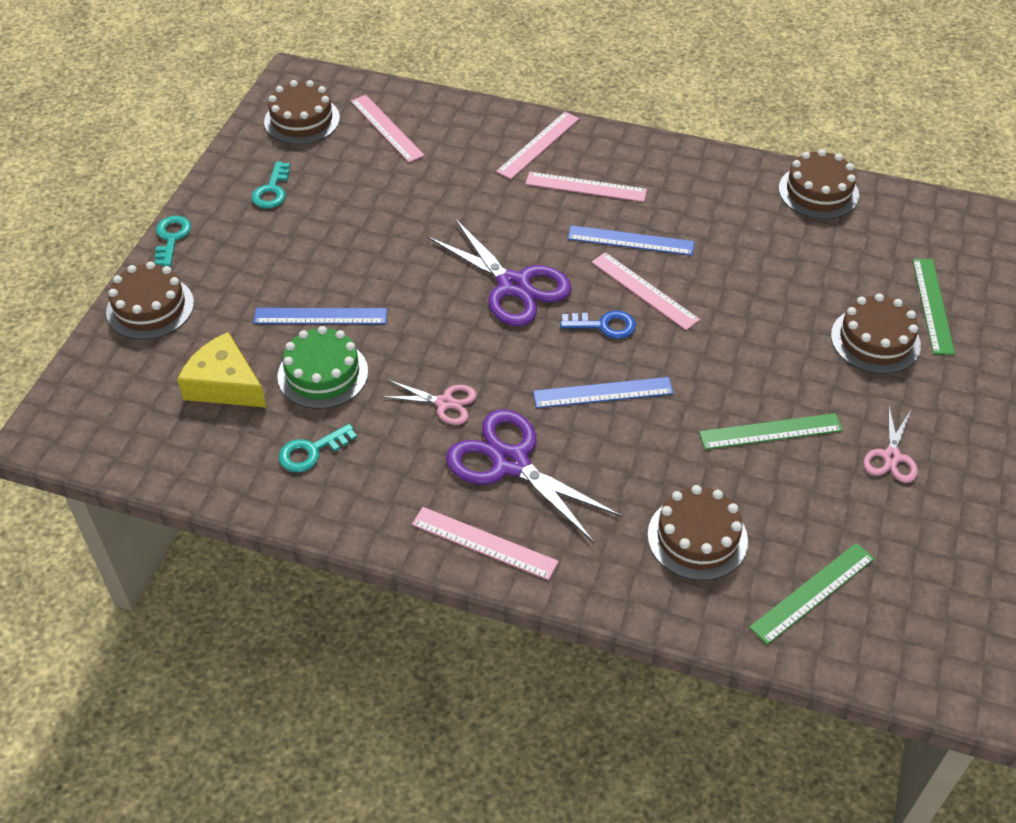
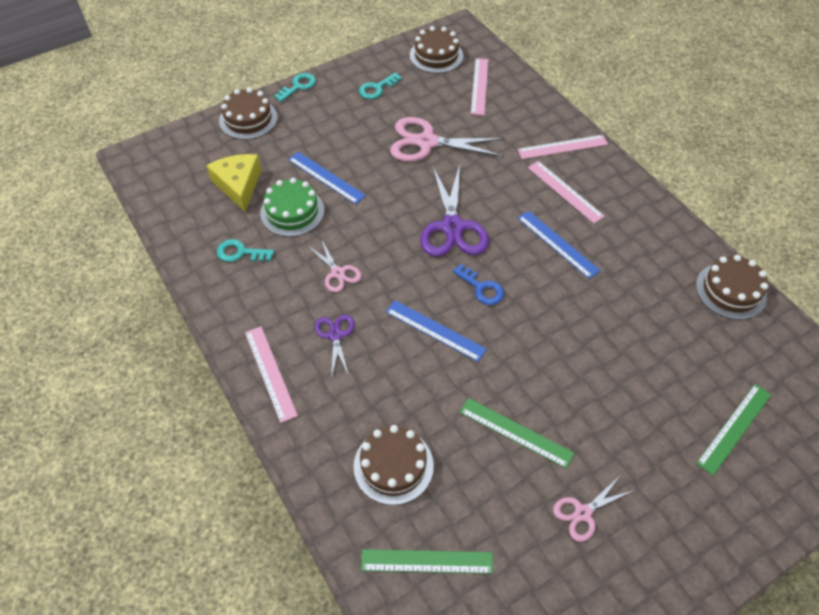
camera: 40 degrees right, 5 degrees up
(393, 217) = (427, 142): none -> pink scissors
(511, 463) = (335, 335): purple scissors -> purple scissors, size x0.53
(644, 290) = (531, 282): pink ruler -> none
(875, 340) = (660, 423): brown cake -> none

